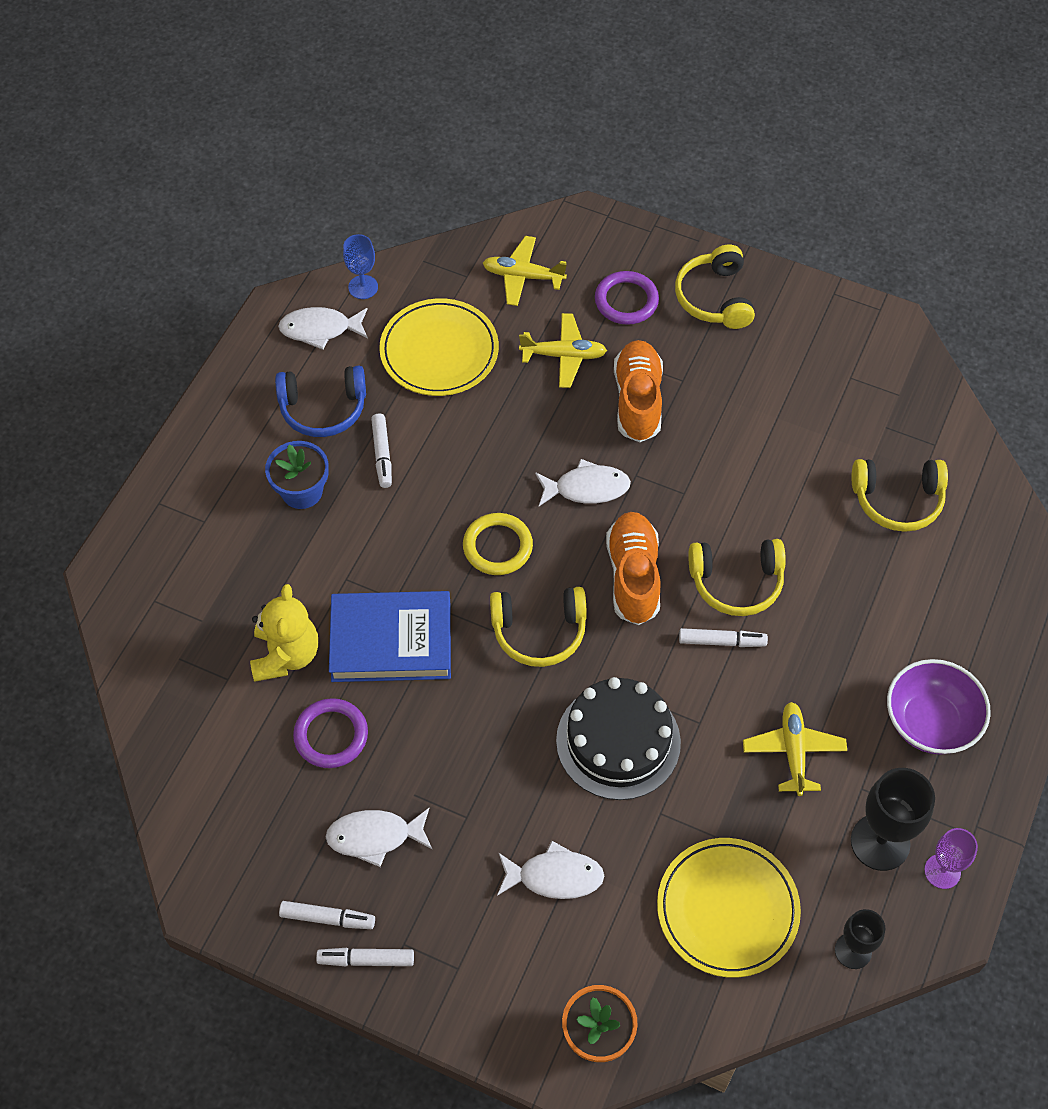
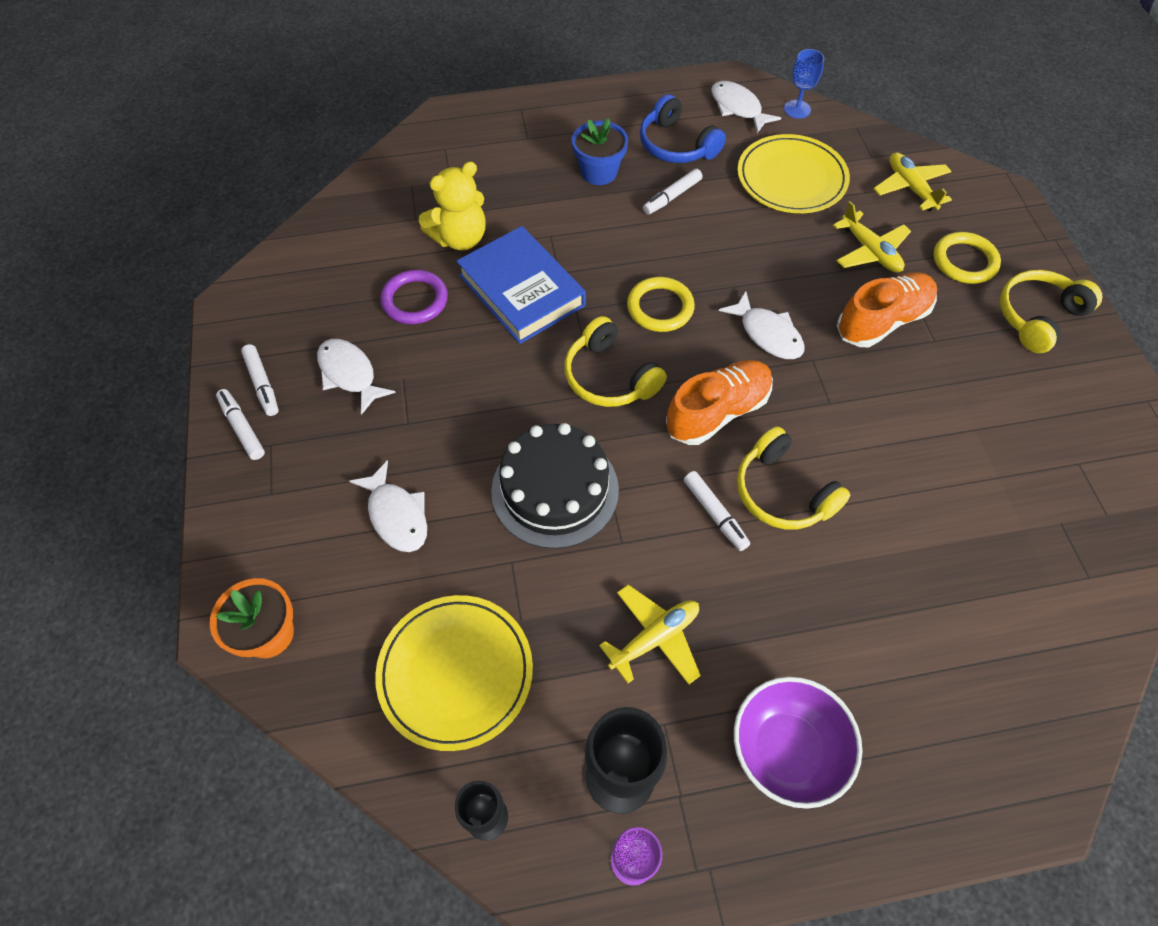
camera: 55 degrees right, 0 degrees up
(626, 301) = (964, 261): purple ring -> yellow ring
(897, 500) = (995, 578): yellow headphones -> none

